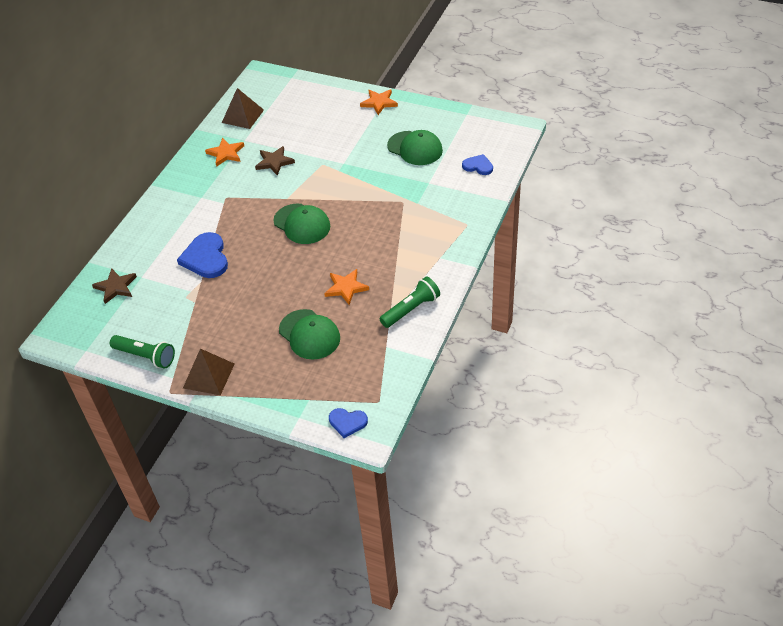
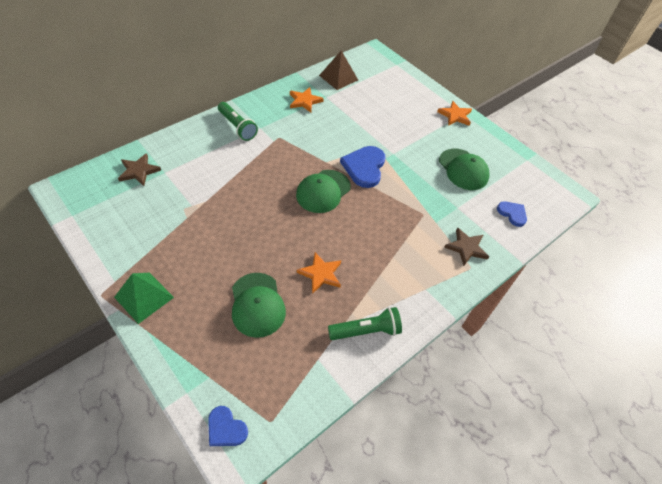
camera: 20 degrees right, 5 degrees up
(145, 356) = (110, 247): green flashlight -> green flashlight (237, 127)
(206, 258) = (225, 182): blue heart -> blue heart (364, 167)
(208, 375) = (144, 297): brown pyramid -> green pyramid
(274, 162) = (337, 126): brown star -> brown star (466, 248)
(302, 224) = (323, 191): green cap -> green cap turned 60 degrees clockwise

